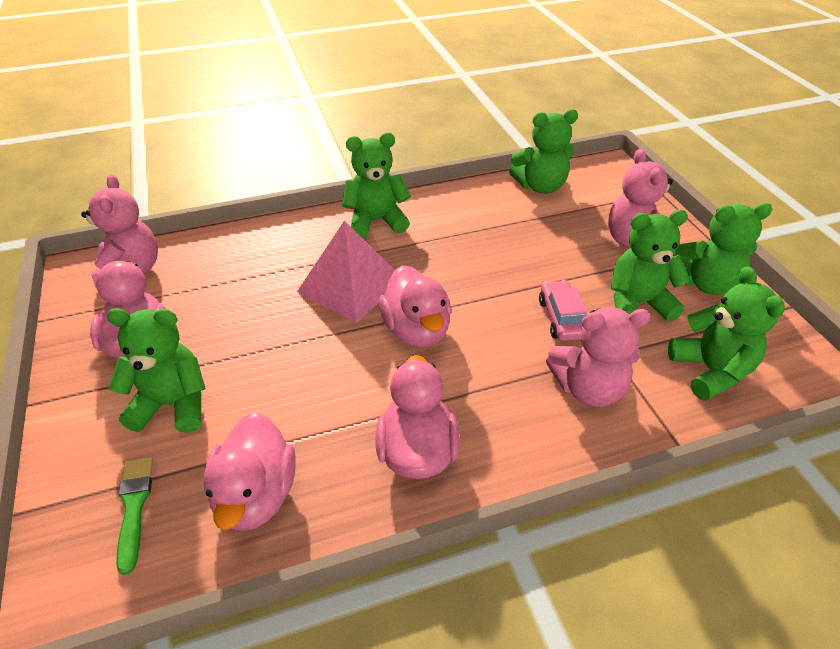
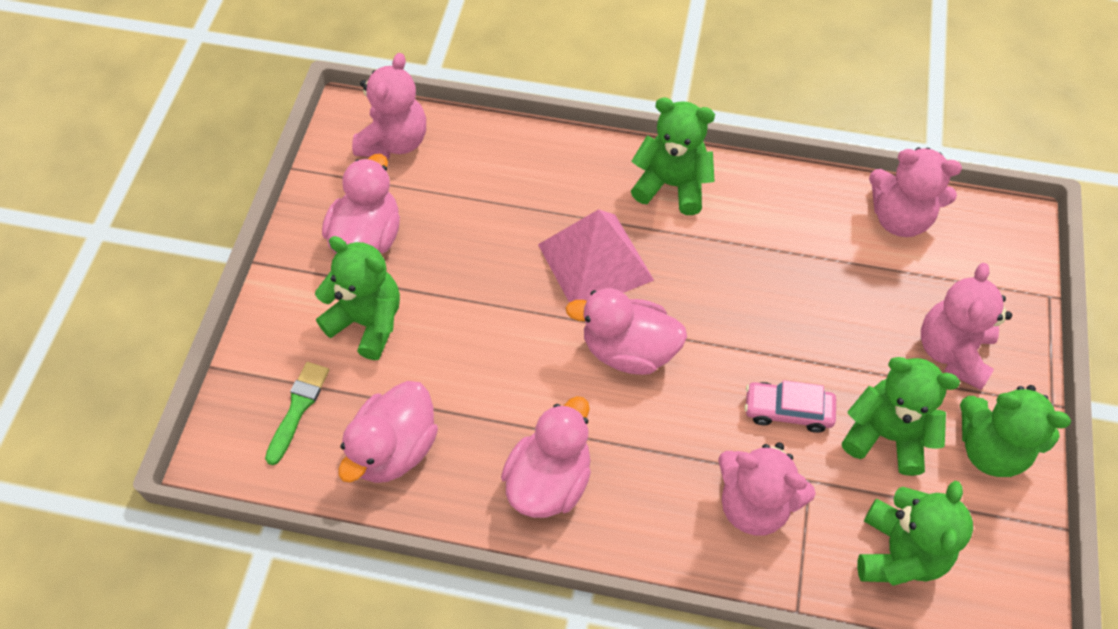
camera: 30 degrees right, 15 degrees up
(416, 330) = (628, 350): pink duck -> pink duck turned 90 degrees clockwise
(540, 186) = (899, 218): green teddy bear -> pink teddy bear
(561, 318) = (787, 411): pink car -> pink car turned 105 degrees counterclockwise

